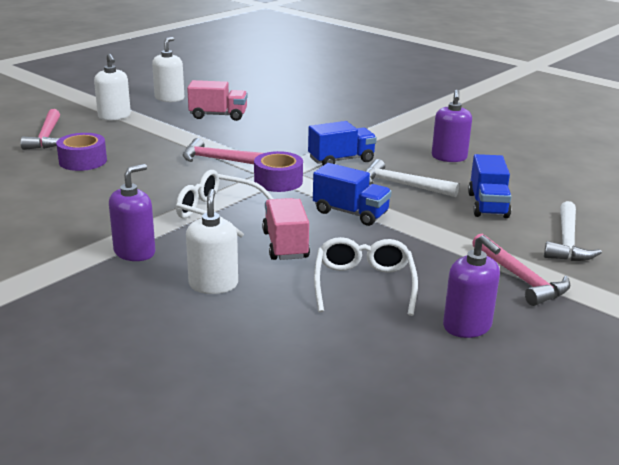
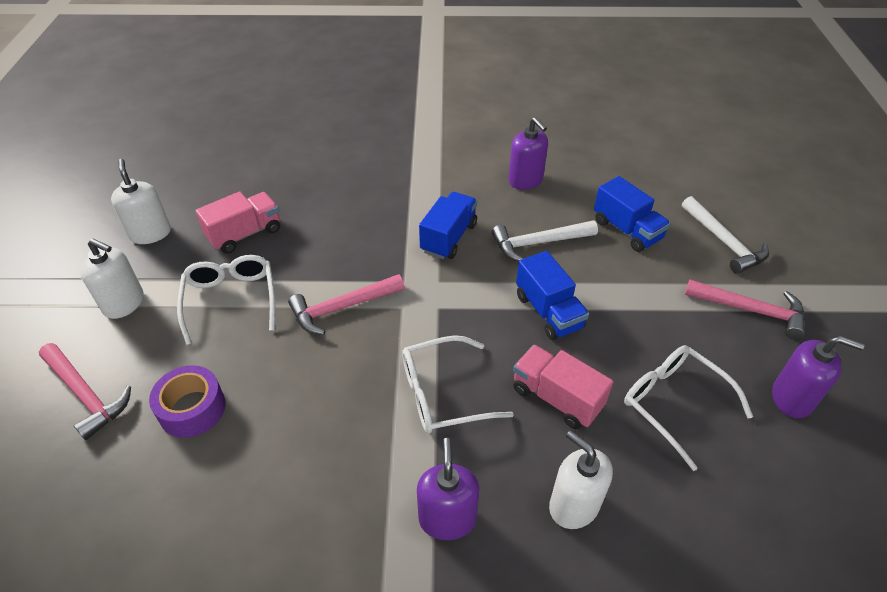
camera: 40 degrees left, 20 degrees up
(167, 135) = (231, 300): none -> white glasses
(278, 181) = (435, 306): purple tape -> none
(350, 213) = (548, 312): blue truck -> blue truck turned 75 degrees clockwise

